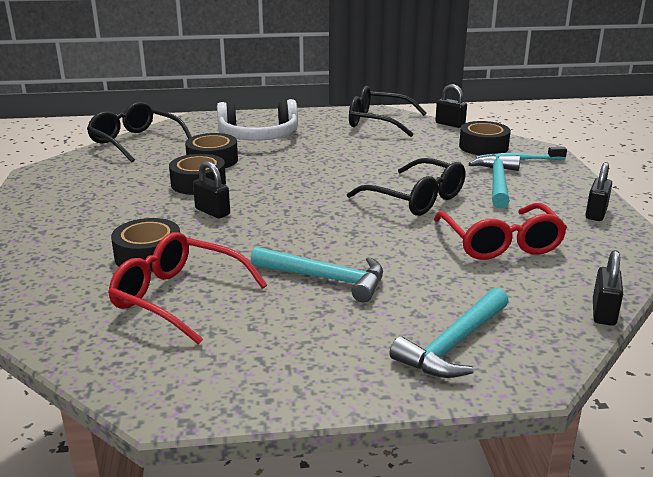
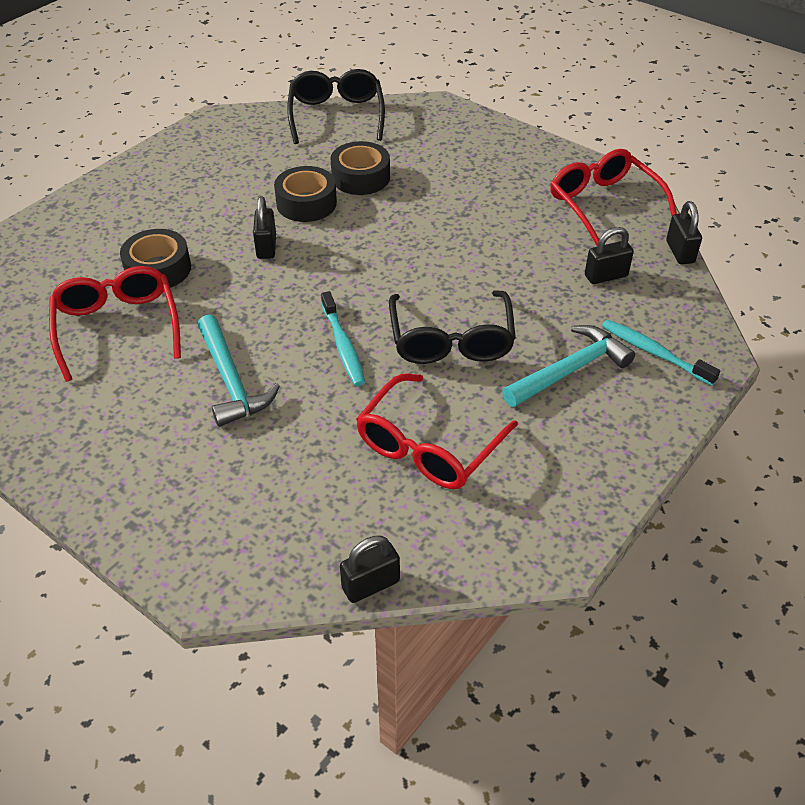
camera: 45 degrees right, 20 degrees up
(258, 136) = (449, 164): white headphones -> none
(361, 229) = (343, 345): none -> turquoise toothbrush
(378, 122) = (604, 205): black glasses -> red glasses
(454, 344) = (209, 514): turquoise hammer -> none
(483, 147) = (653, 310): black tape -> none
(596, 213) = (593, 479): black padlock -> black padlock (606, 276)

